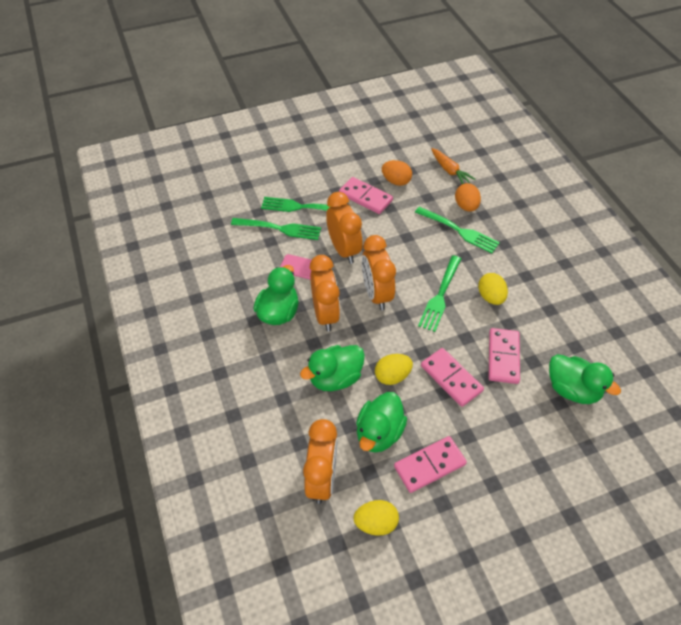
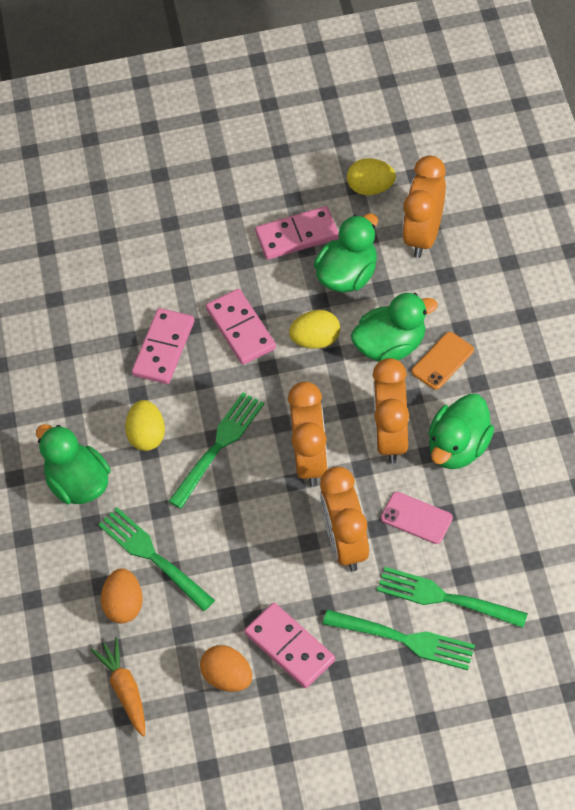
camera: 165 degrees left, 5 degrees up
(295, 371) = (442, 361): none -> orange phone
(572, 389) = (94, 299): green duck -> green duck (78, 483)

